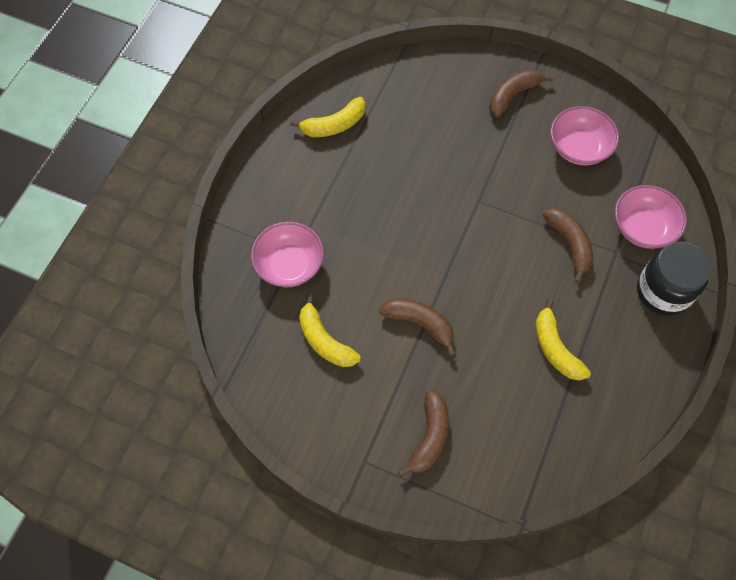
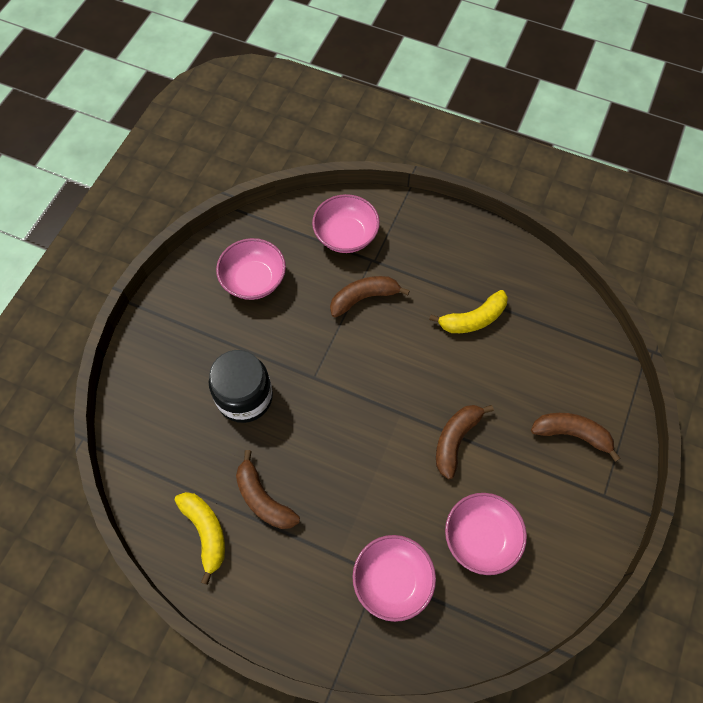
camera: 90 degrees left, 0 degrees up
(325, 340) = (481, 538): yellow banana -> pink bowl
(513, 95) = (182, 336): brown banana -> brown banana (263, 499)
(663, 291) = (411, 227): black jar -> black jar (245, 397)

